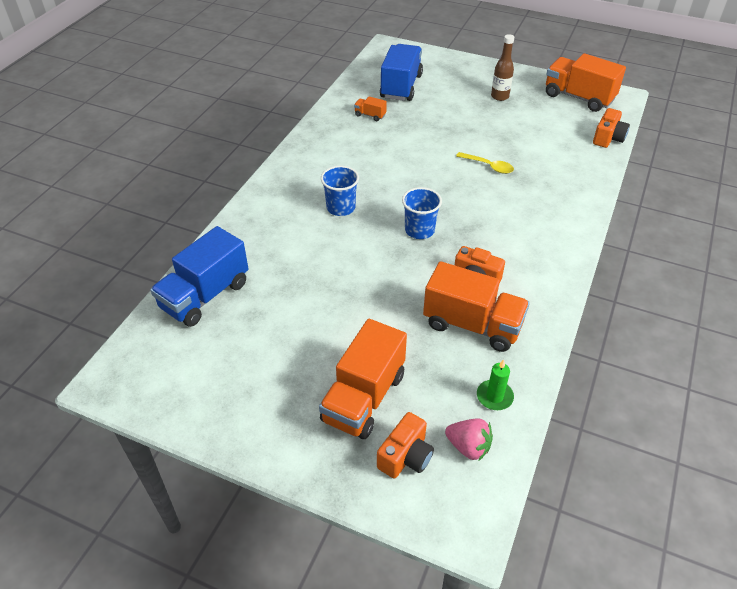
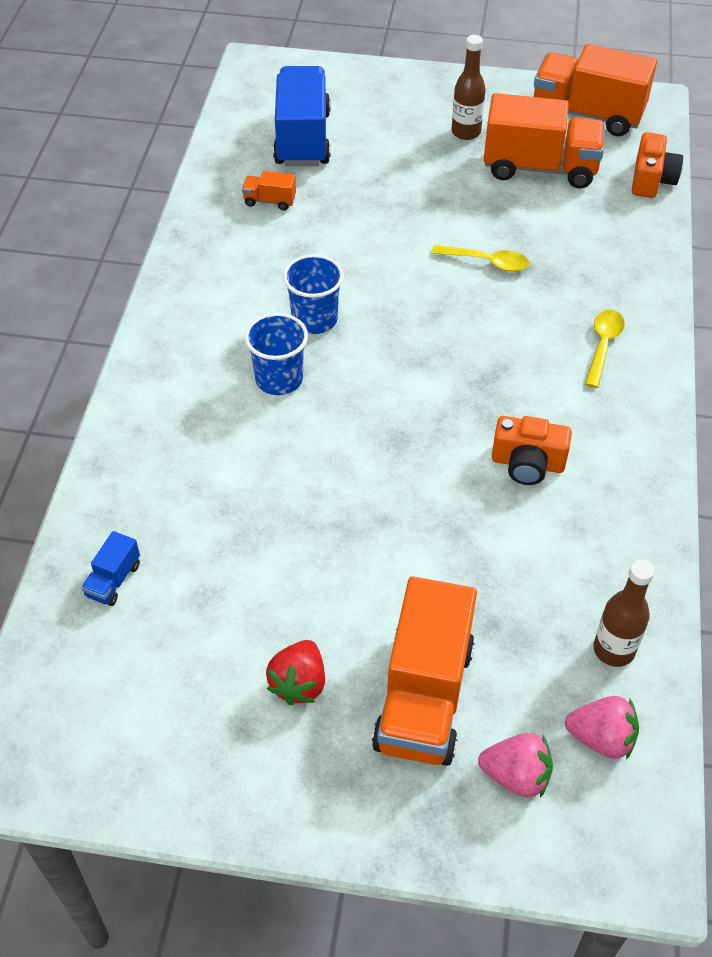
camera: 15 degrees left, 5 degrees up
(205, 295) = (113, 580): blue truck -> blue truck, size x0.43
(290, 373) = (299, 683): none -> red strawberry
(405, 456) = (516, 776): orange camera -> pink strawberry
(419, 230) = (416, 395): blue cup -> blue cup (314, 319)
(472, 324) = (546, 540): orange truck -> orange truck (540, 168)
(494, 396) = (614, 650): green candle -> brown bottle
(546, 223) = (603, 346): none -> yellow spoon

